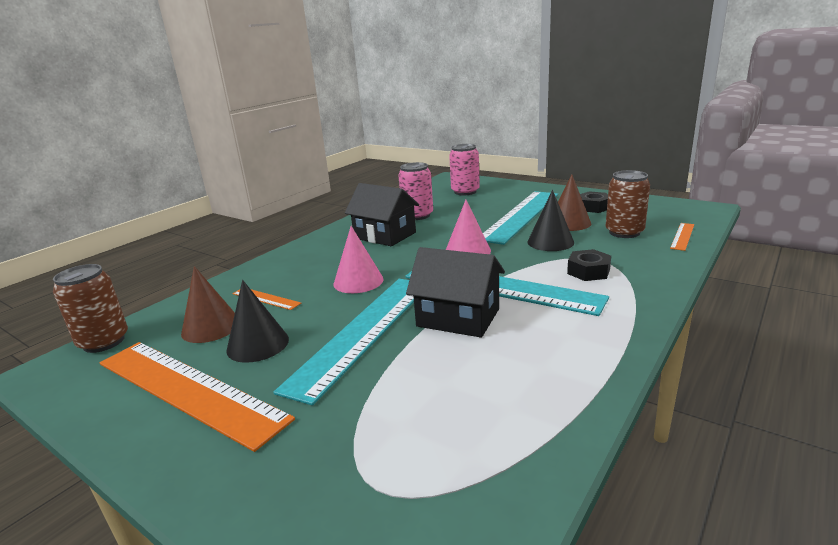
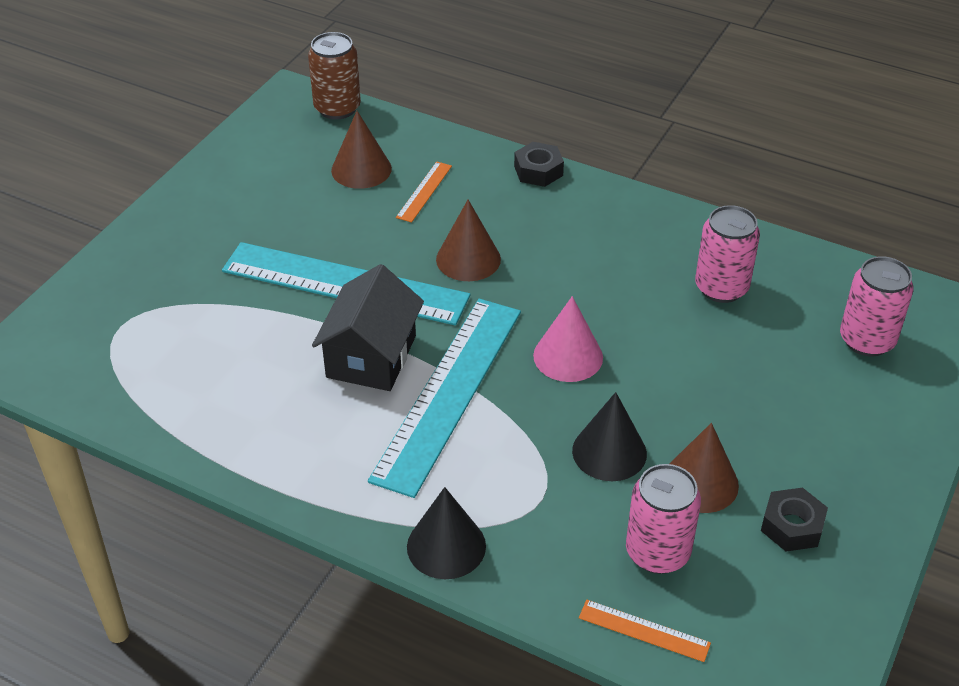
camera: 80 degrees right, 20 degrees up
(187, 390) = (253, 190): orange ruler -> none
(258, 344) = (325, 212): black cone -> black cone (446, 546)
(358, 281) = (468, 259): pink cone -> brown cone
(385, 235) = (628, 261): black house -> none
(521, 215) = (733, 419): turquoise ruler -> none
(588, 271) = (497, 487): black nut -> black nut (538, 171)
(624, 232) = (657, 552): brown can -> pink can

